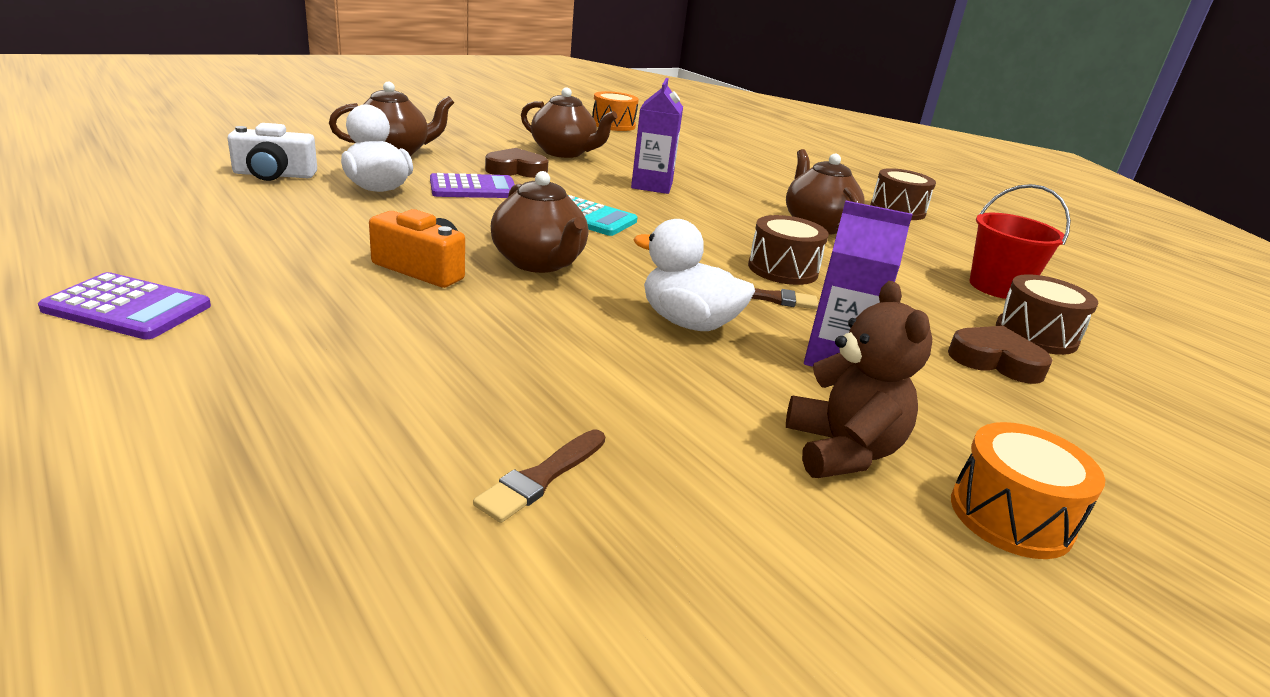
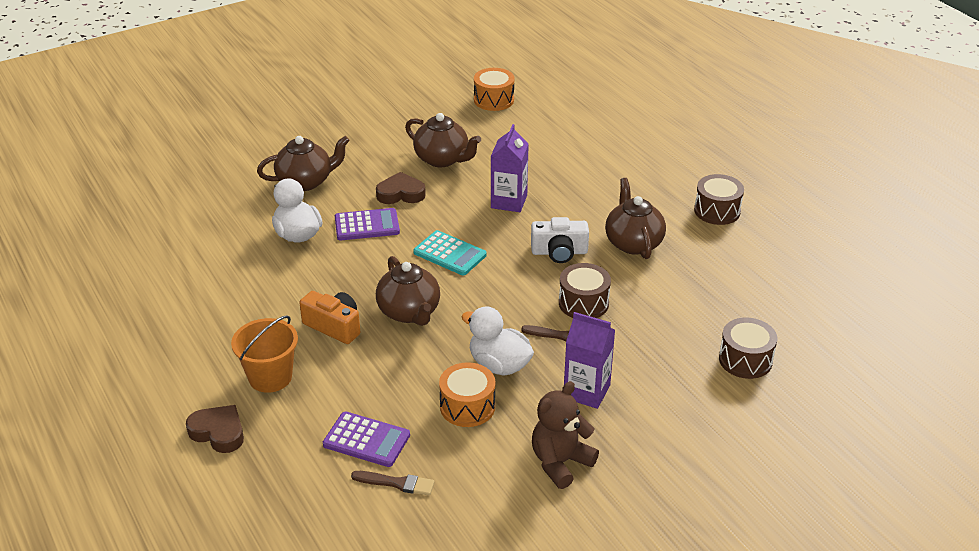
camera: 10 degrees right, 10 degrees up
(128, 308) = (176, 375): purple calculator -> purple calculator (366, 440)
(274, 175) = (225, 227): white camera -> white camera (559, 252)
(304, 318) = (270, 377): none -> orange bucket
(541, 478) = (396, 483): brown brush -> brown brush turned 120 degrees counterclockwise
(842, 451) = (560, 462): brown teddy bear -> brown teddy bear turned 135 degrees counterclockwise
(995, 361) = (697, 387): brown heart -> brown heart (218, 432)
(997, 287) = (748, 309): red bucket -> none
(1010, 516) = (635, 501): orange drum -> orange drum (467, 407)

